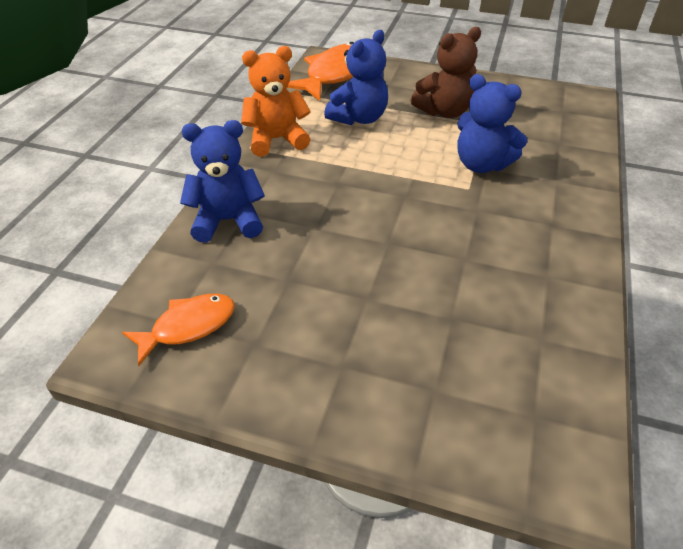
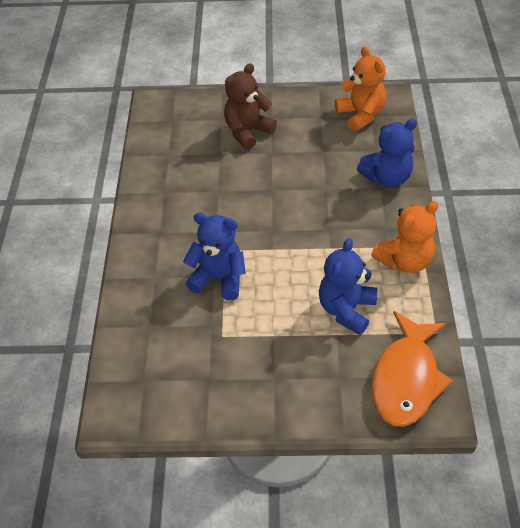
camera: 165 degrees right, 5 degrees up
(188, 326) = (361, 115): orange fish -> orange teddy bear
(444, 111) = (266, 344): brown teddy bear -> brown teddy bear (247, 132)

